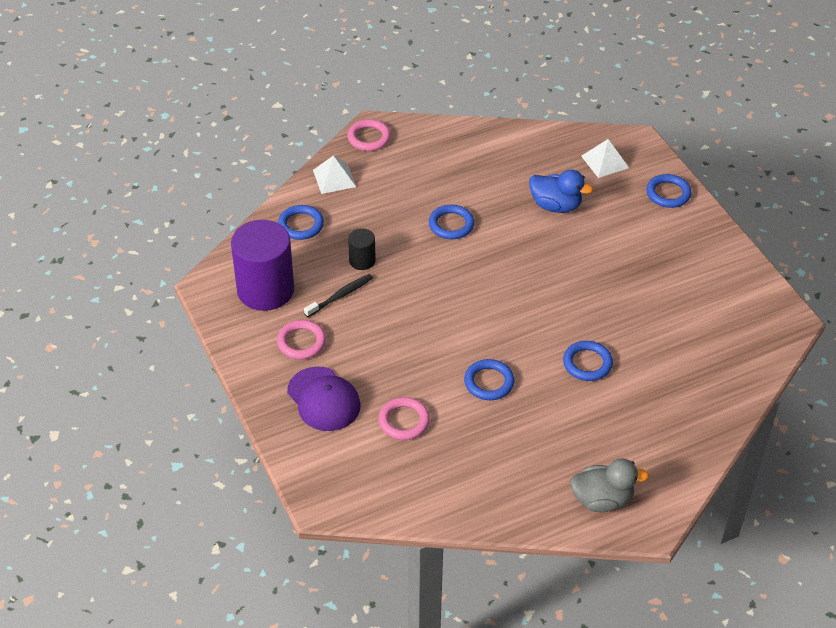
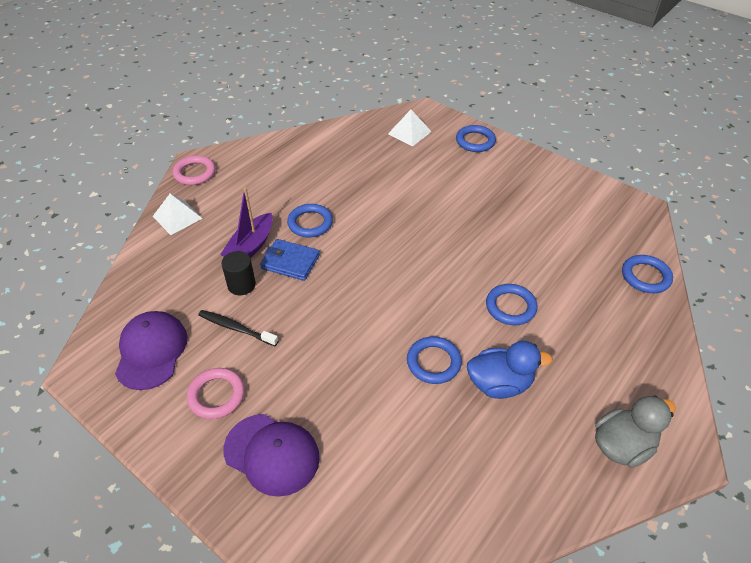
camera: 25 degrees left, 0 degrees up
(265, 290) = (151, 351): purple cylinder -> purple cap
(301, 225) = (162, 271): blue ring -> blue ring (645, 276)
(340, 296) = (236, 328): black toothbrush -> black toothbrush turned 90 degrees counterclockwise
(386, 229) = (251, 247): none -> purple boat
(404, 421) = (373, 443): pink ring -> none
(414, 255) = (290, 262): none -> blue wallet
(556, 205) = (392, 178): blue duck -> blue duck (499, 384)

